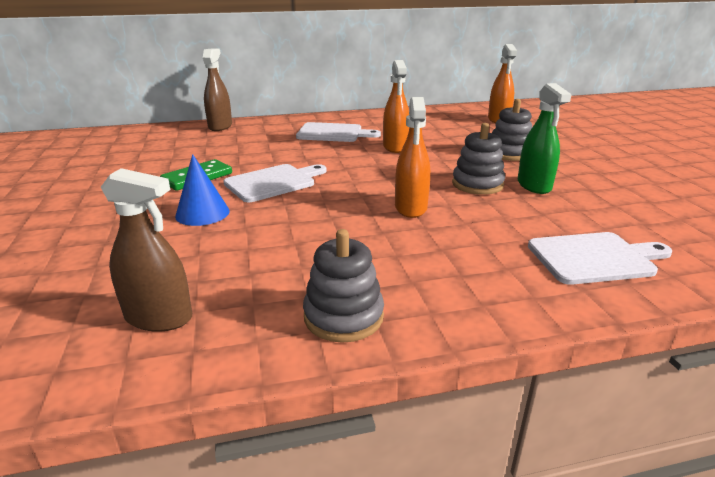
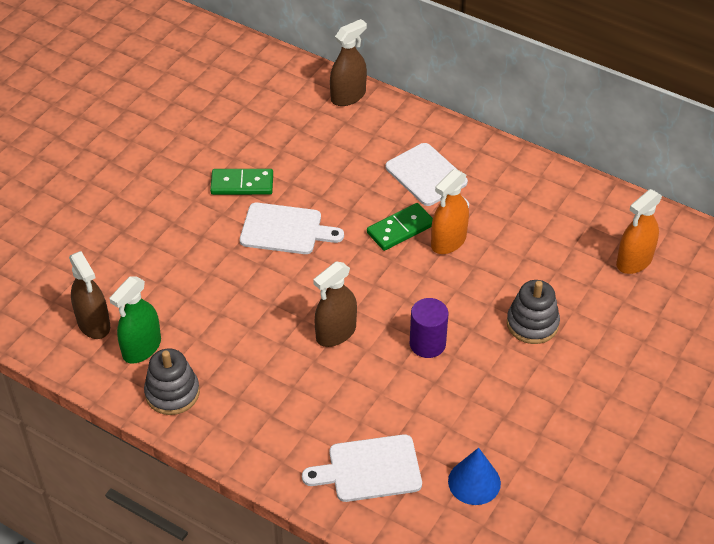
camera: 45 degrees right, 20 degrees up
(202, 213) = (201, 238): blue cone -> blue cone (474, 482)
(356, 153) = (400, 229): none -> green domino
(411, 207) = (336, 333): orange spray bottle -> brown spray bottle
(477, 184) = (427, 344): grey stacking toy -> purple cylinder
(534, 185) = (468, 379): green spray bottle -> green spray bottle (142, 348)
(594, 258) = (370, 469): white cutting board -> white cutting board turned 135 degrees clockwise

